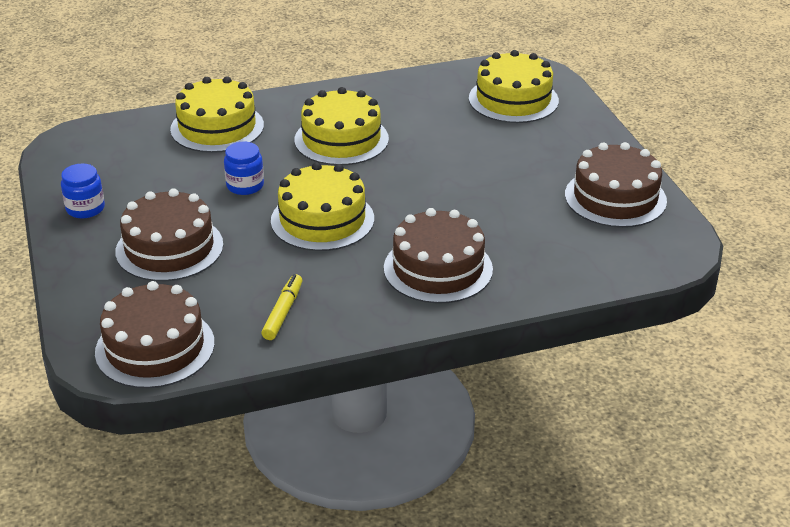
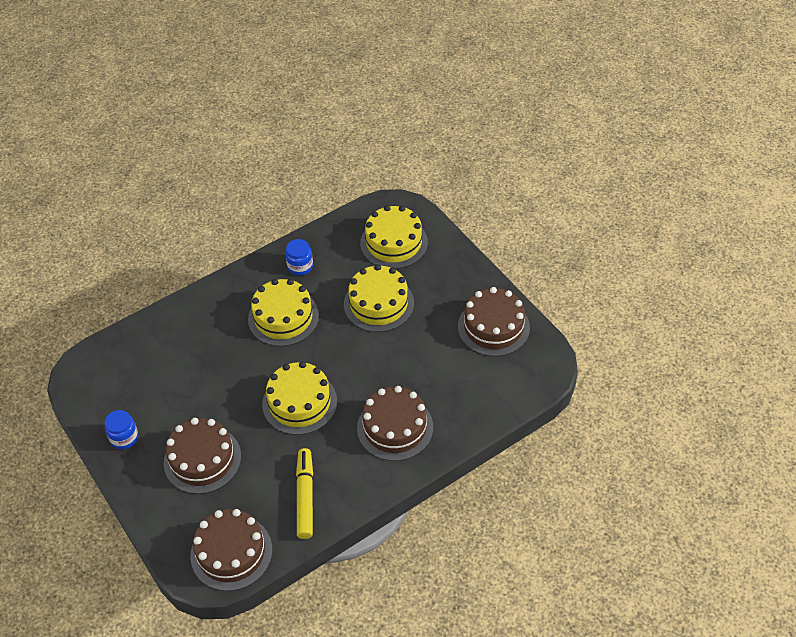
camera: 15 degrees left, 15 degrees up
(217, 127) = (186, 328): yellow cake -> yellow cake (378, 303)
(245, 185) = (231, 383): blue jar -> blue jar (300, 266)
(283, 312) = (305, 497): yellow marker -> yellow marker, size x1.51

